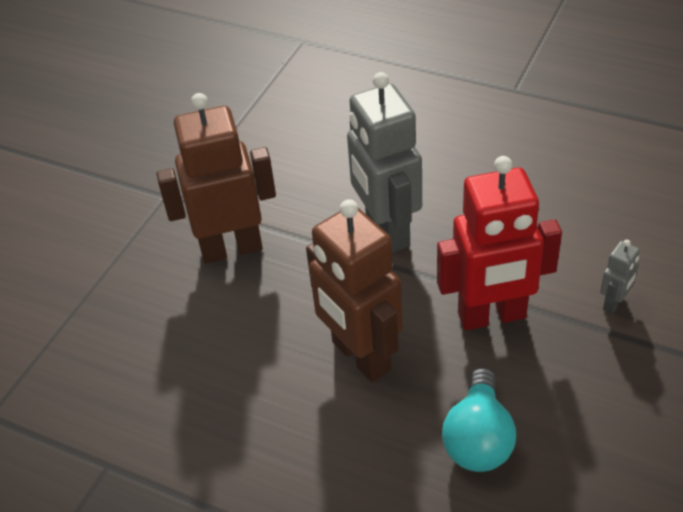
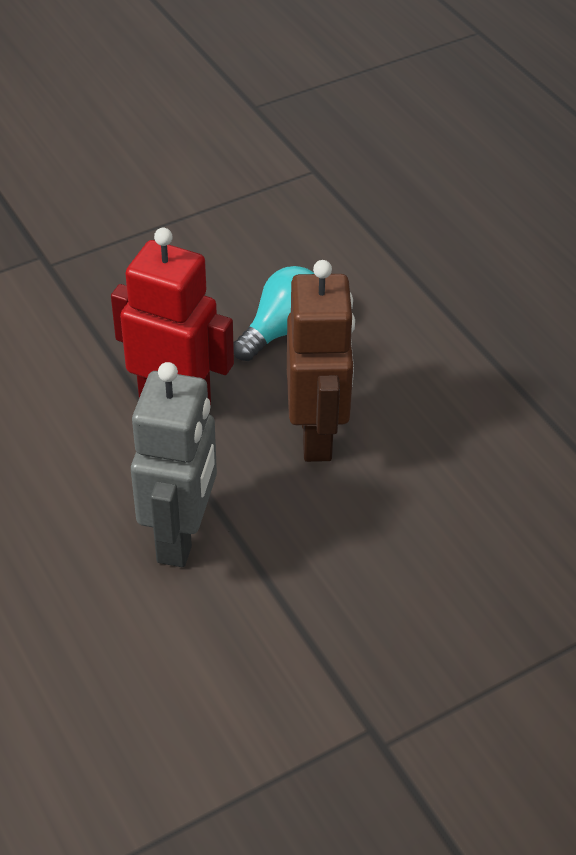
camera: 150 degrees left, 0 degrees up
(231, 248) = (353, 618): brown robot -> none
(614, 303) = (69, 356): grey robot -> none

